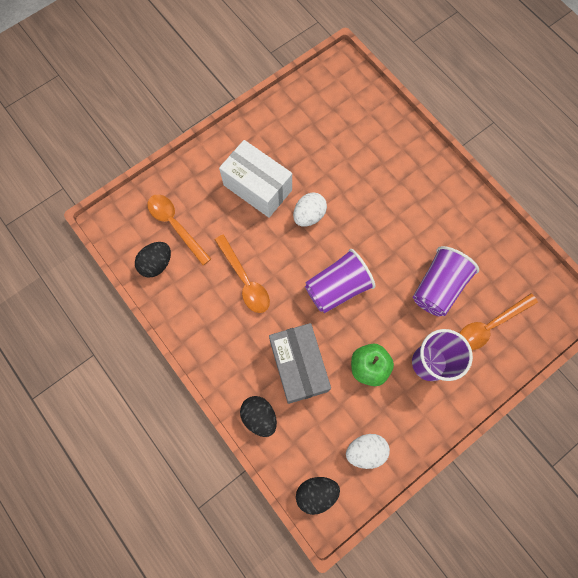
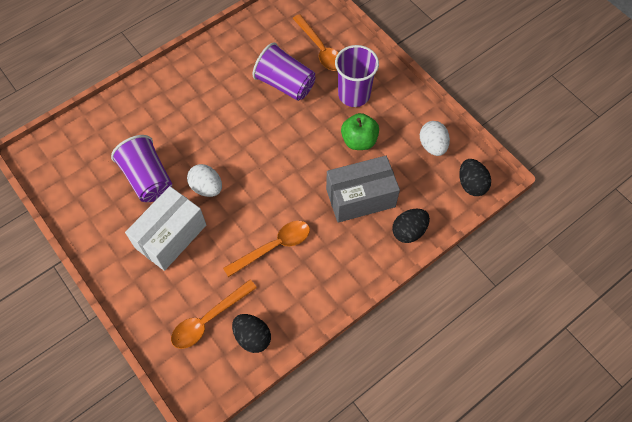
camera: 90 degrees left, 10 degrees down
(337, 288) = (284, 164): purple cup -> purple cup (148, 178)

